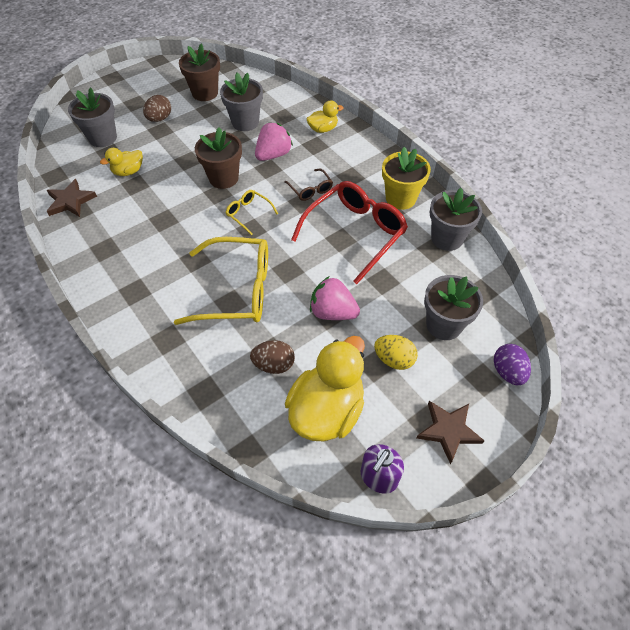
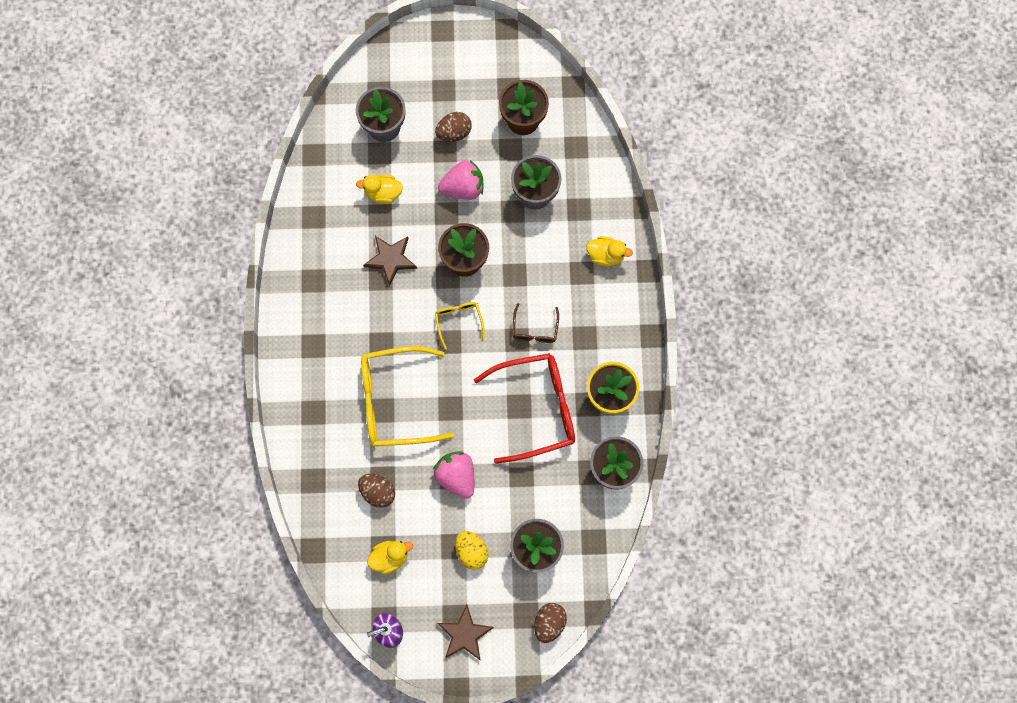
camera: 35 degrees right, 20 degrees up
(70, 201) = (312, 200): brown star -> brown star (390, 259)
(237, 290) = (395, 401): yellow glasses -> yellow glasses turned 135 degrees clockwise
(273, 155) = (532, 260): pink strawberry -> pink strawberry (463, 188)
(326, 410) = (390, 557): yellow duck -> yellow duck, size x0.50
(507, 372) = (549, 623): purple egg -> brown egg

